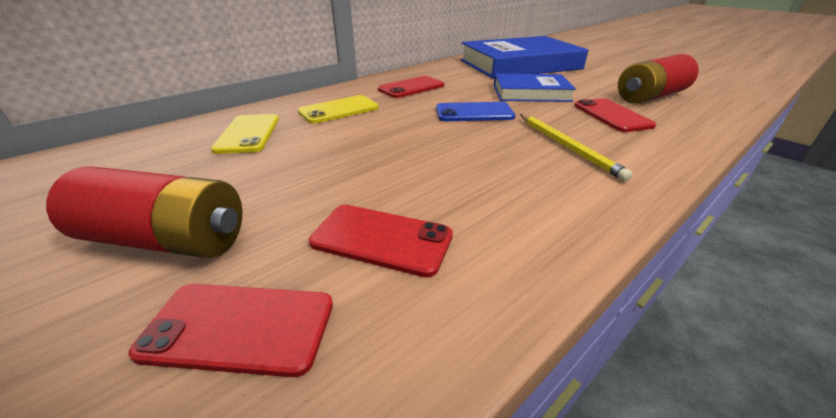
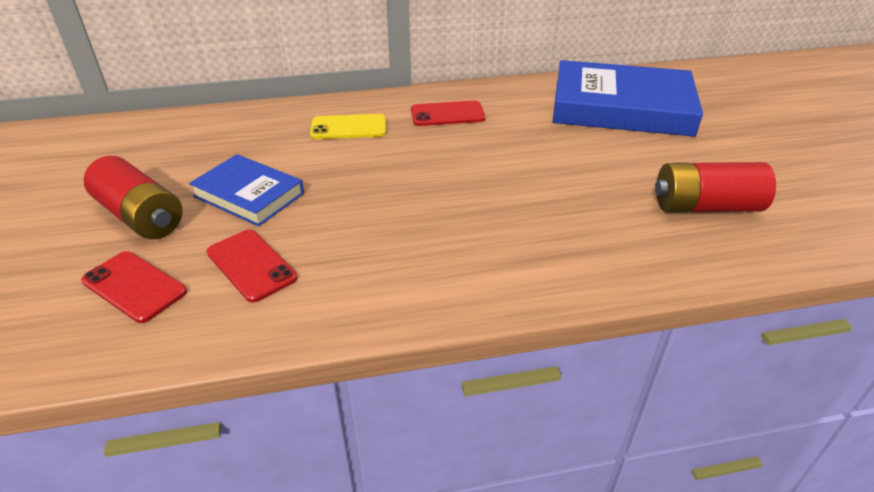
camera: 30 degrees right, 5 degrees up
(248, 134) = (255, 136): yellow phone -> none
(474, 113) = (465, 168): blue phone -> none
(531, 93) = (564, 158): blue book -> blue book (248, 195)
(567, 147) = (494, 239): yellow pencil -> none
(611, 115) = (605, 218): red phone -> none

